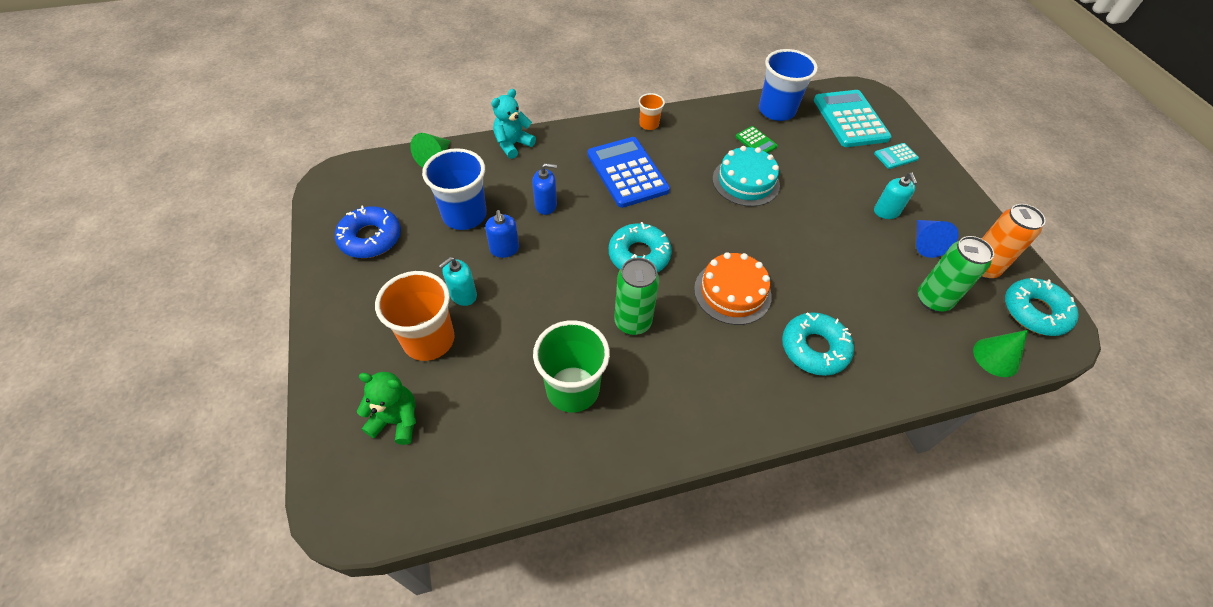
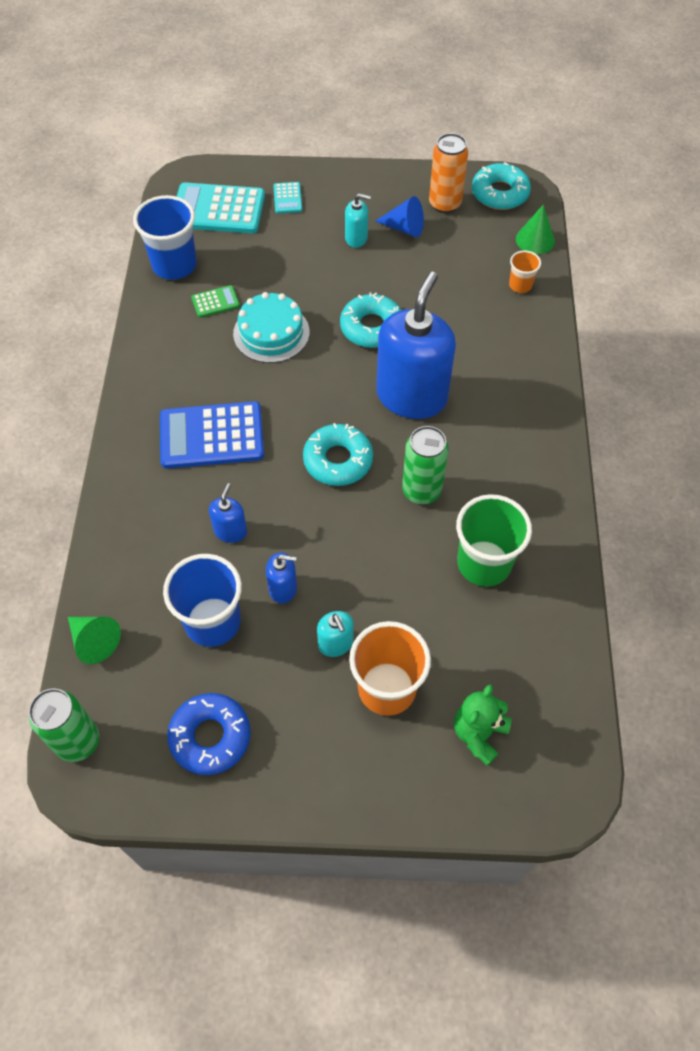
camera: 70 degrees left, 5 degrees up
(513, 144) = (109, 544): turquoise teddy bear -> none
(649, 124) = (140, 391): orange cup -> orange cup (520, 285)
(732, 292) = (411, 396): orange cake -> blue soap dispenser
(814, 348) = (492, 357): turquoise donut -> turquoise donut (371, 327)
(933, 300) = (467, 252): green can -> green can (78, 741)

